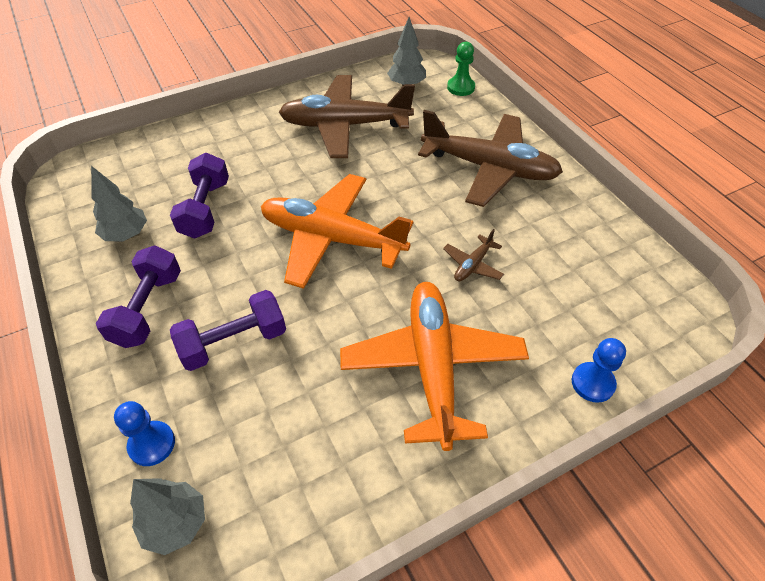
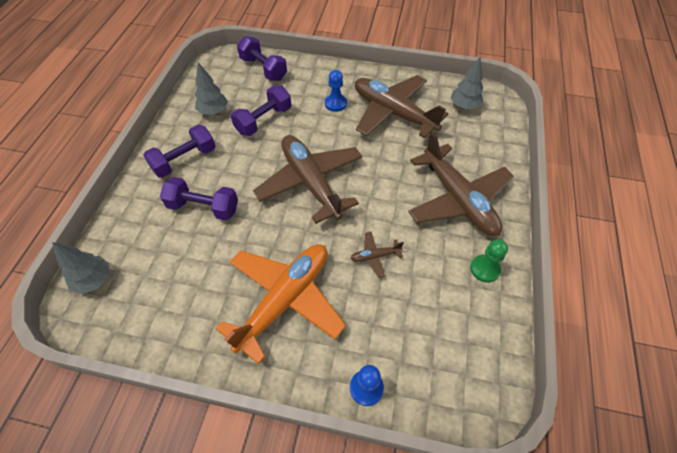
camera: 40 degrees right, 5 degrees up
(142, 156) = (263, 69): none -> purple dumbbell
(152, 444) = (121, 233): blue pawn -> blue pawn (335, 103)
(332, 239) = (311, 182): orange plane -> brown plane
(461, 87) = (501, 129): green pawn -> green pawn (485, 269)

